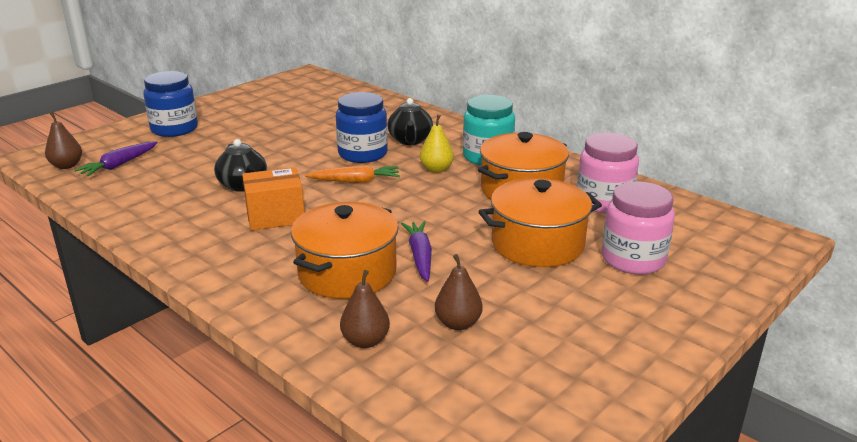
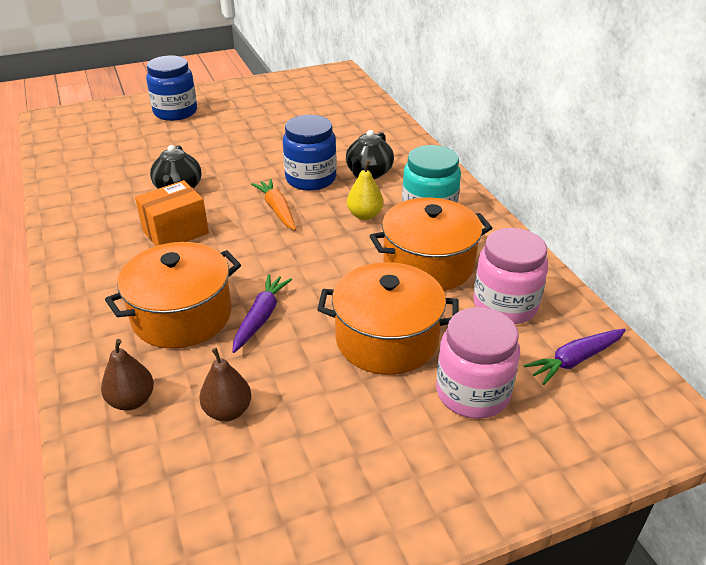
camera: 25 degrees right, 10 degrees up
(67, 166) = (64, 133): brown pear -> none
(119, 165) = (102, 141): purple carrot -> purple carrot (575, 360)
(275, 217) = (175, 232): orange box -> orange box turned 45 degrees counterclockwise
(355, 181) = (277, 210): orange carrot -> orange carrot turned 135 degrees counterclockwise

